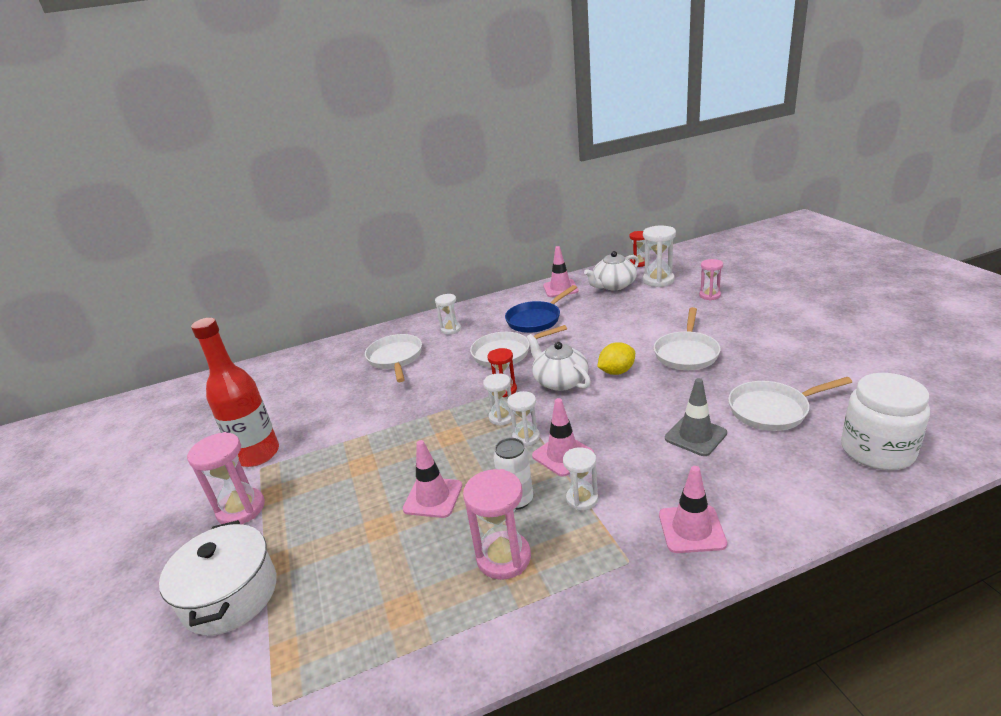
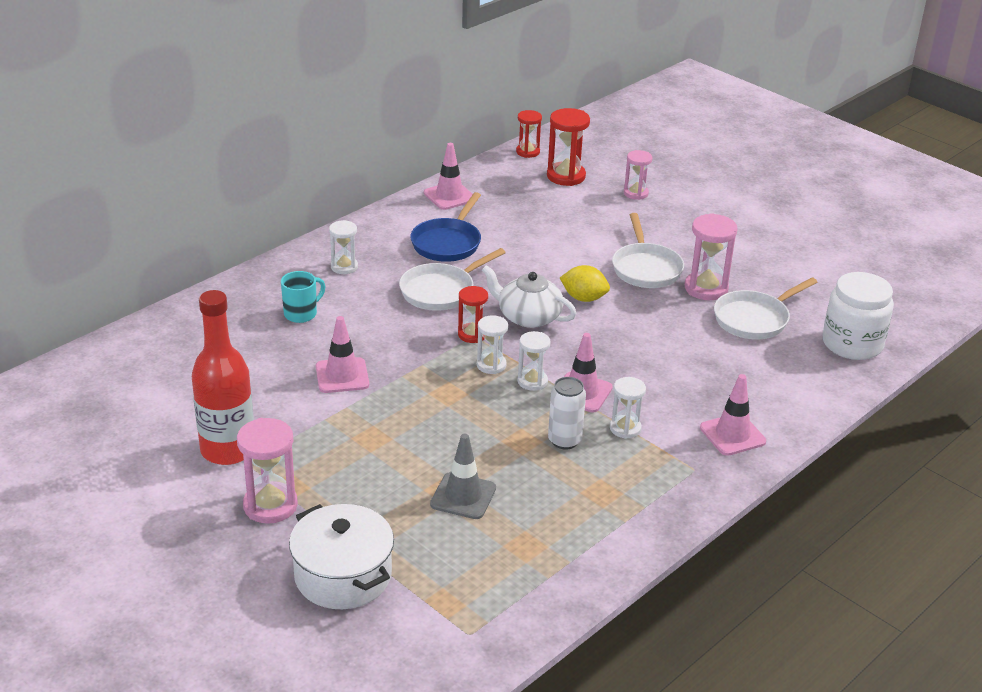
camera: 30 degrees left, 5 degrees up
(395, 358) = (301, 314): white pan -> turquoise mug
(433, 497) = (478, 454): pink traffic cone -> pink traffic cone (342, 376)
(503, 557) = (586, 489): pink hourglass -> pink hourglass (706, 288)
(613, 285) = (515, 187): white teapot -> none
(616, 372) = (584, 298): yellow lemon -> yellow lemon turned 75 degrees clockwise
(658, 280) = (566, 176): white hourglass -> red hourglass
(695, 436) = (697, 354): grey traffic cone -> grey traffic cone (463, 496)

